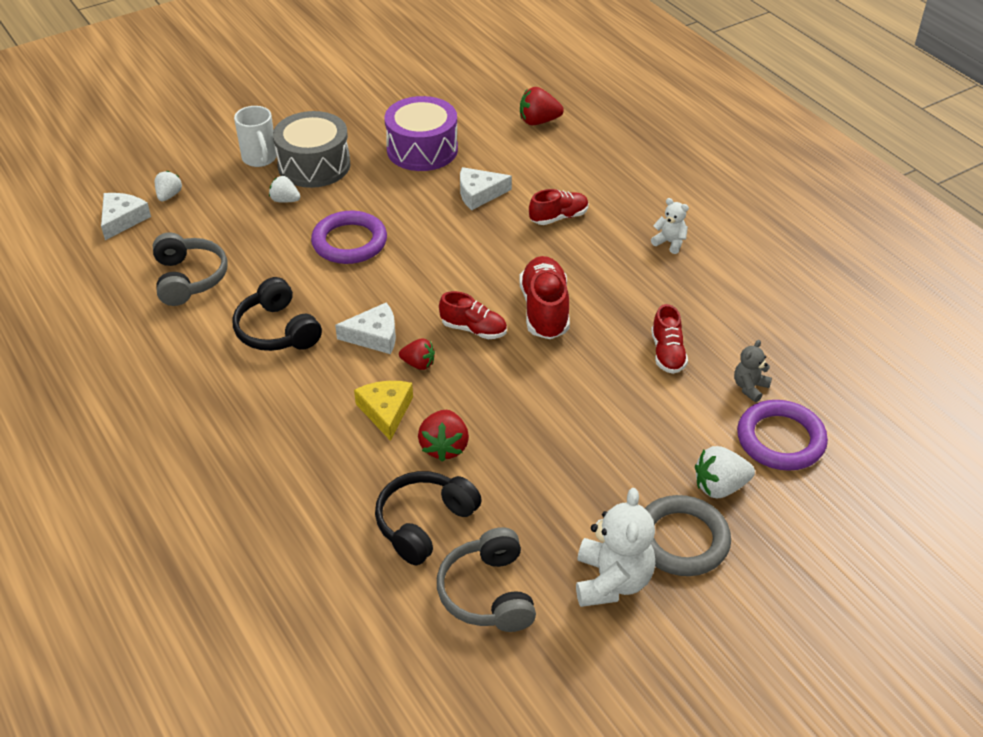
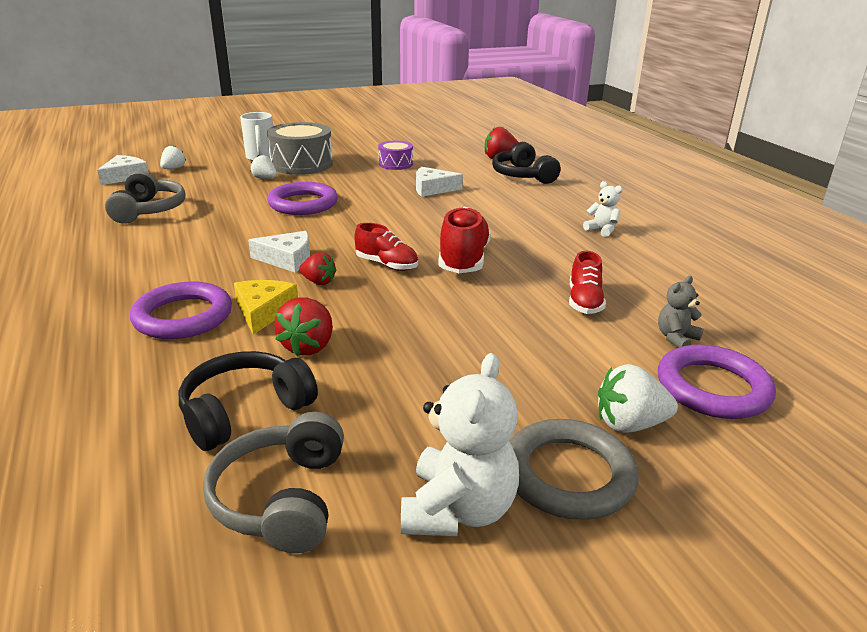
camera: 10 degrees right, 15 degrees down
(277, 330) = (199, 247): black headphones -> black headphones (523, 175)
(316, 429) = (183, 316): none -> purple ring
(422, 149) = (395, 164): purple drum -> purple drum, size x0.56
(558, 217) = (499, 207): red shoe -> none

